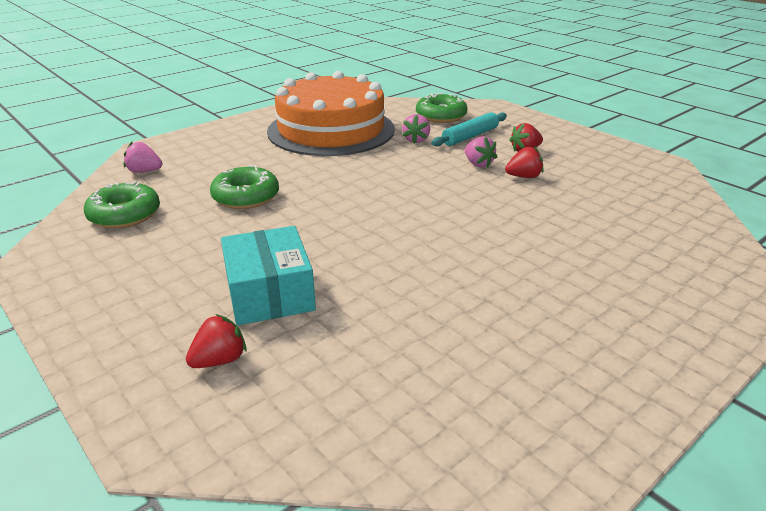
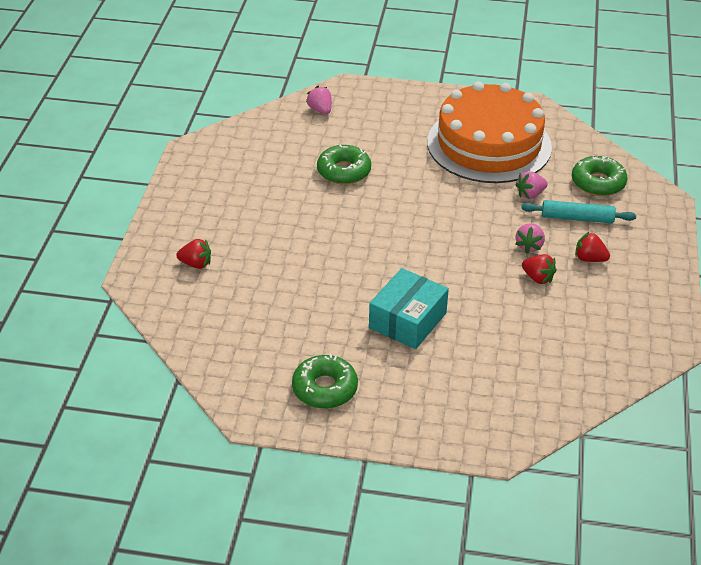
camera: 50 degrees right, 10 degrees up
(124, 215) = (267, 142): green donut -> green donut (325, 388)
(269, 293) = (262, 246): turquoise box -> turquoise box (407, 320)

